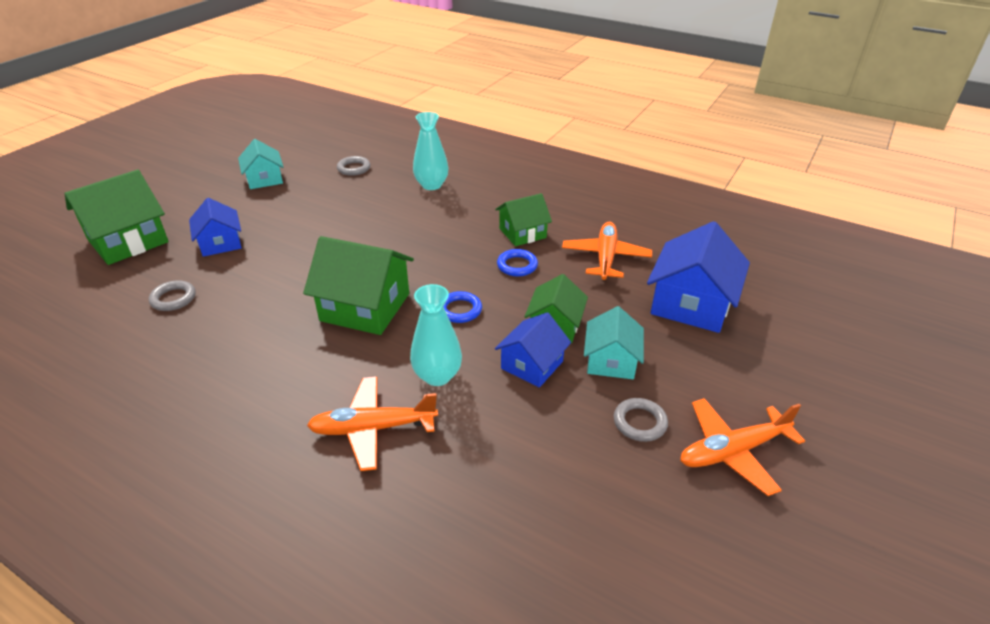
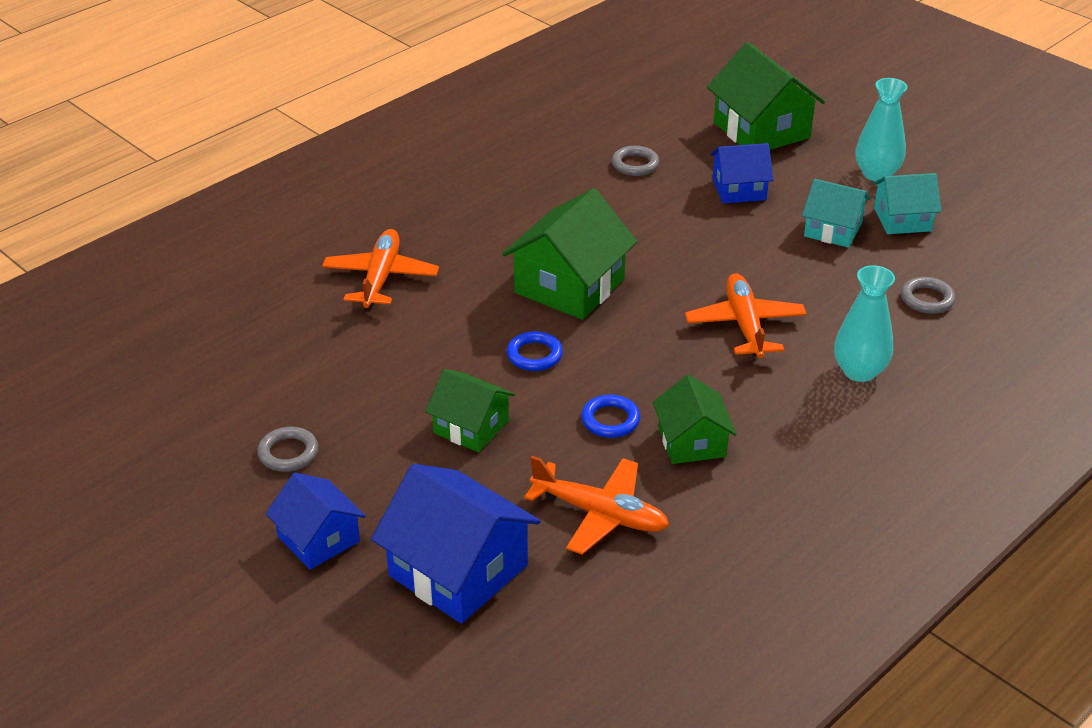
camera: 105 degrees right, 0 degrees up
(437, 376) = (431, 324): turquoise vase -> turquoise vase (876, 174)
(532, 365) = (413, 394): blue house -> blue house (318, 539)
(611, 361) = (388, 458): turquoise house -> turquoise house (833, 230)
(732, 451) = (212, 510): orange plane -> orange plane (745, 325)

